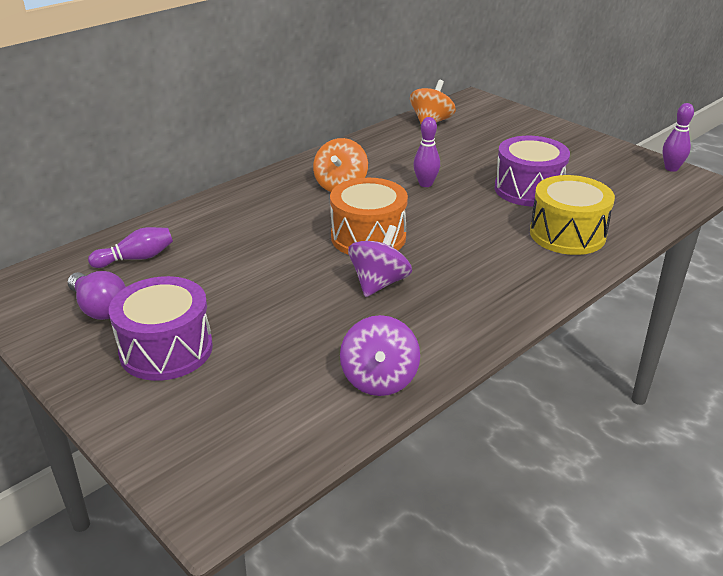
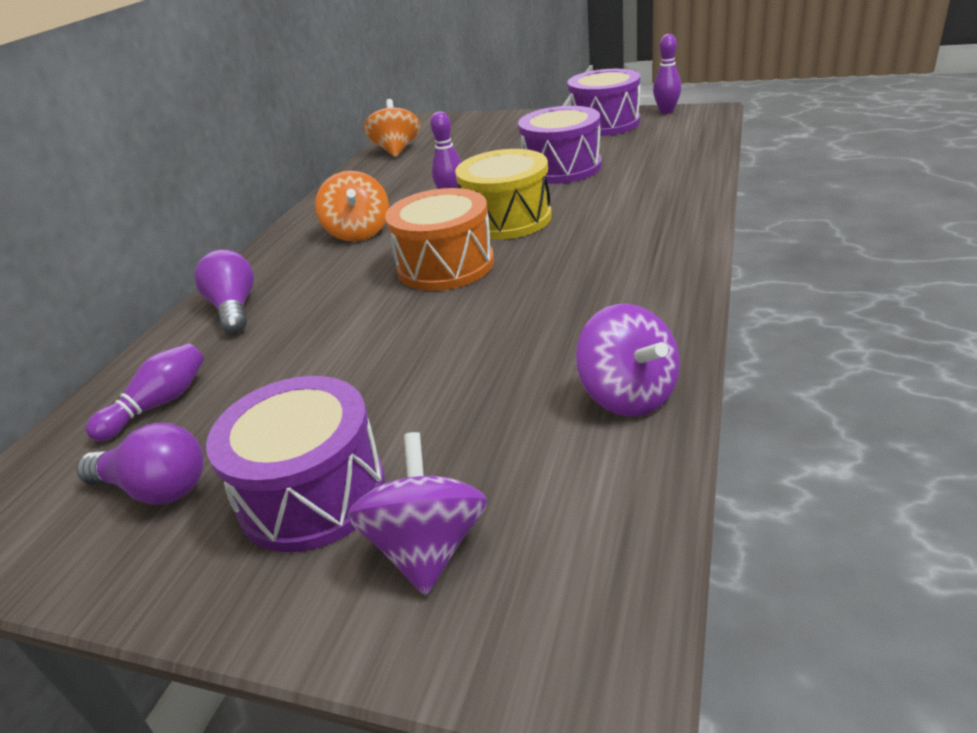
camera: 25 degrees left, 0 degrees up
(222, 211) = (234, 308): none -> purple light bulb
(379, 283) = (509, 302): purple spinning top -> purple spinning top (427, 548)
(567, 234) = (645, 188): yellow drum -> yellow drum (507, 219)
(607, 160) = (604, 124): none -> purple drum

